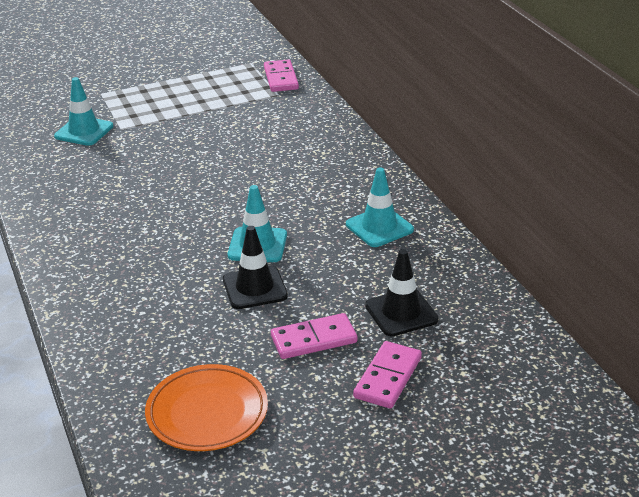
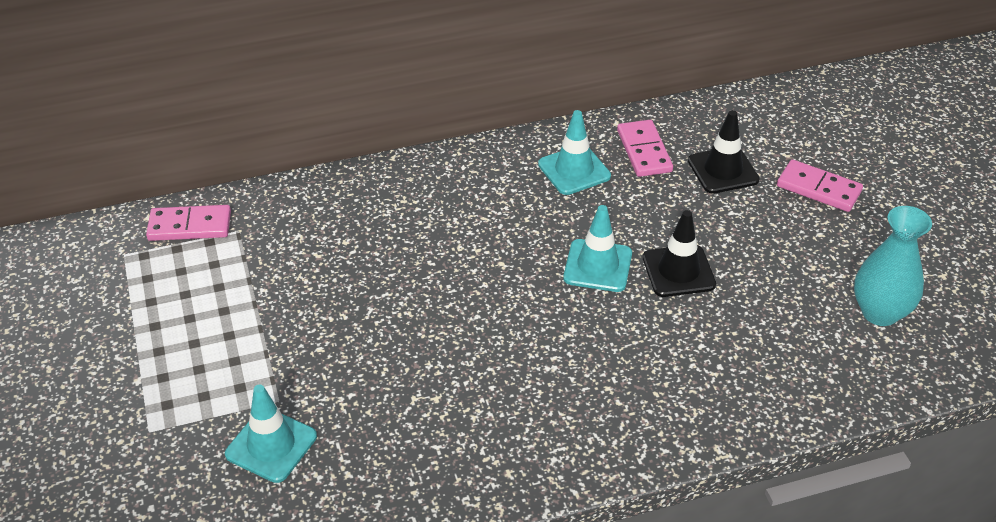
camera: 85 degrees left, 10 degrees up
(207, 413) = (880, 312): orange plate -> turquoise vase
(313, 339) = (765, 232): pink domino -> pink domino (644, 151)

